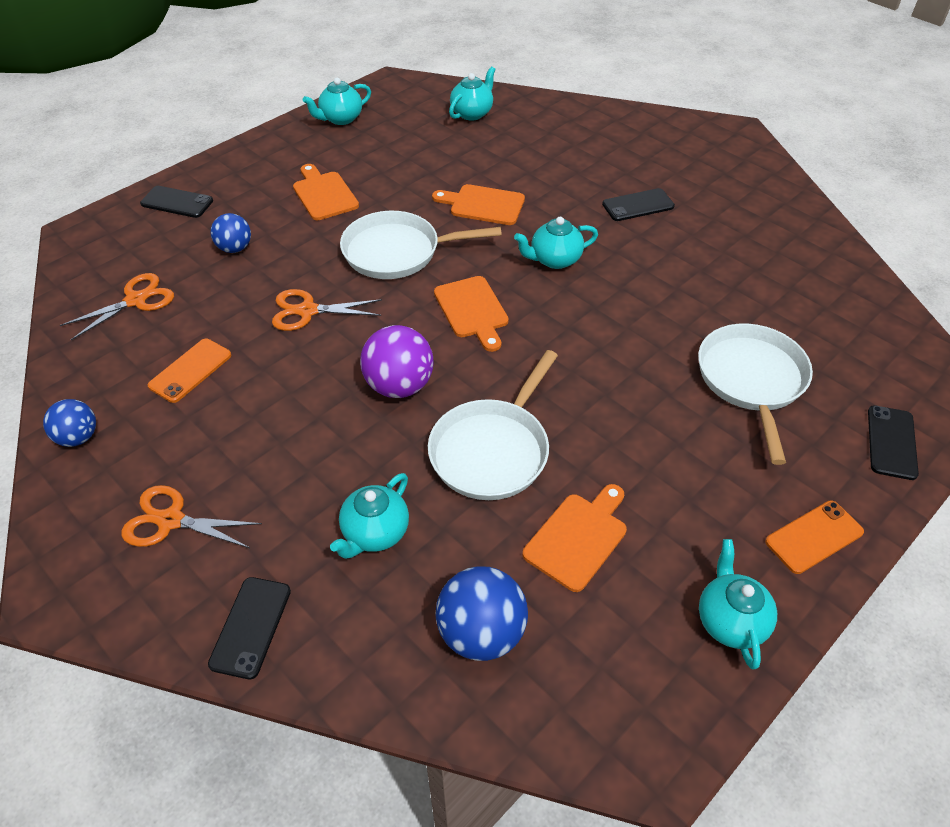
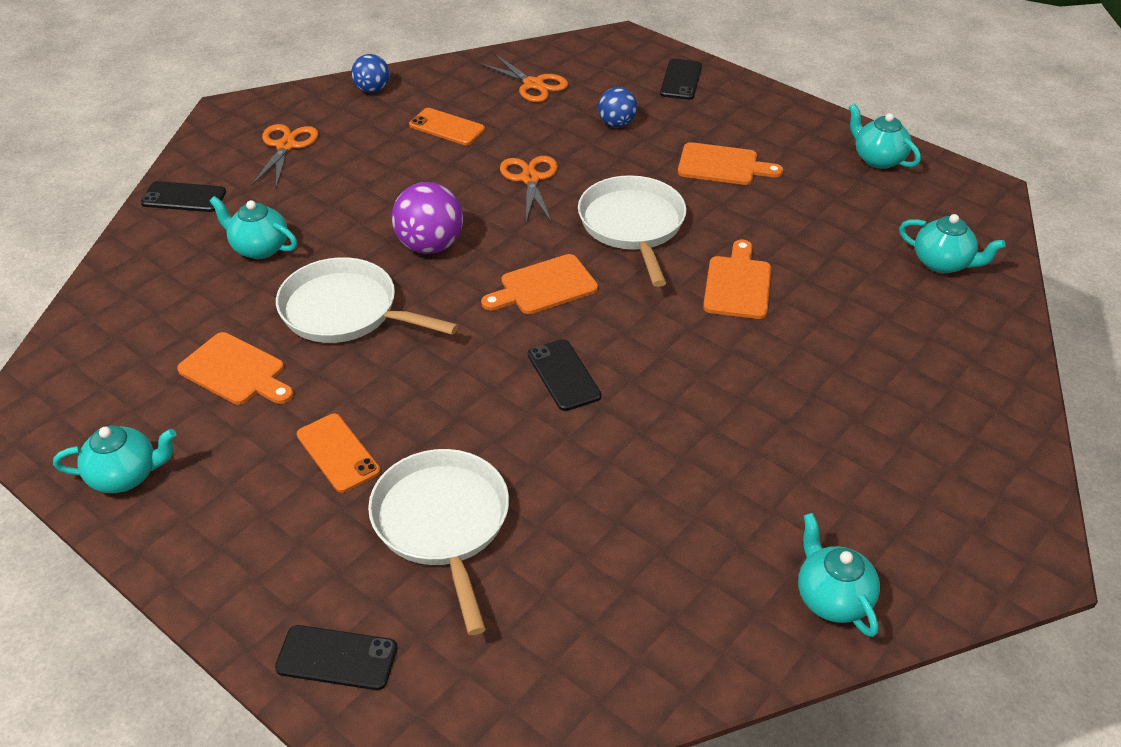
camera: 85 degrees right, 5 degrees down
(324, 194) = (722, 165): orange cutting board -> orange cutting board turned 45 degrees clockwise
(481, 633) = (151, 314): blue ball -> none
(554, 260) = (643, 348): turquoise teapot -> turquoise teapot (832, 598)
(638, 205) = (779, 428): black phone -> black phone (563, 375)
(752, 380) = (443, 523): white pan -> white pan turned 105 degrees counterclockwise
(814, 537) = (208, 555): orange phone -> orange phone (338, 453)

